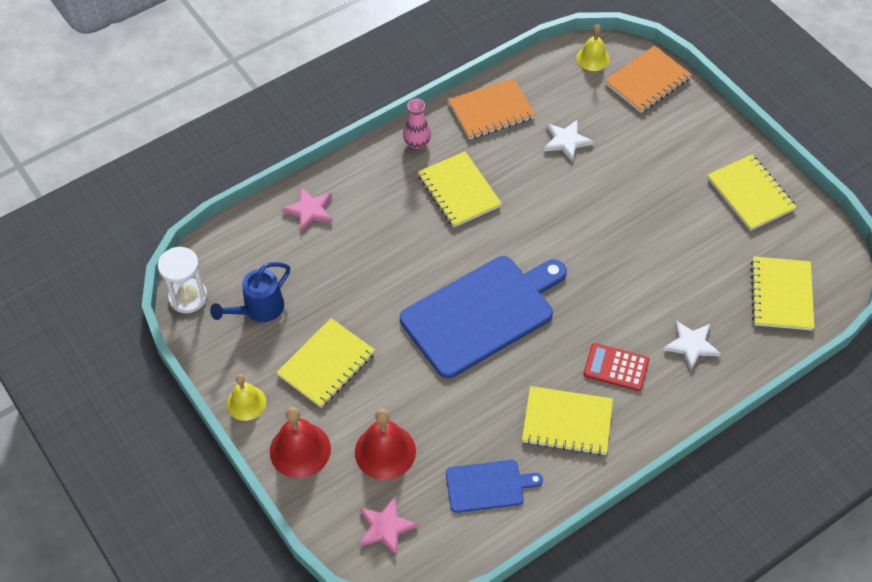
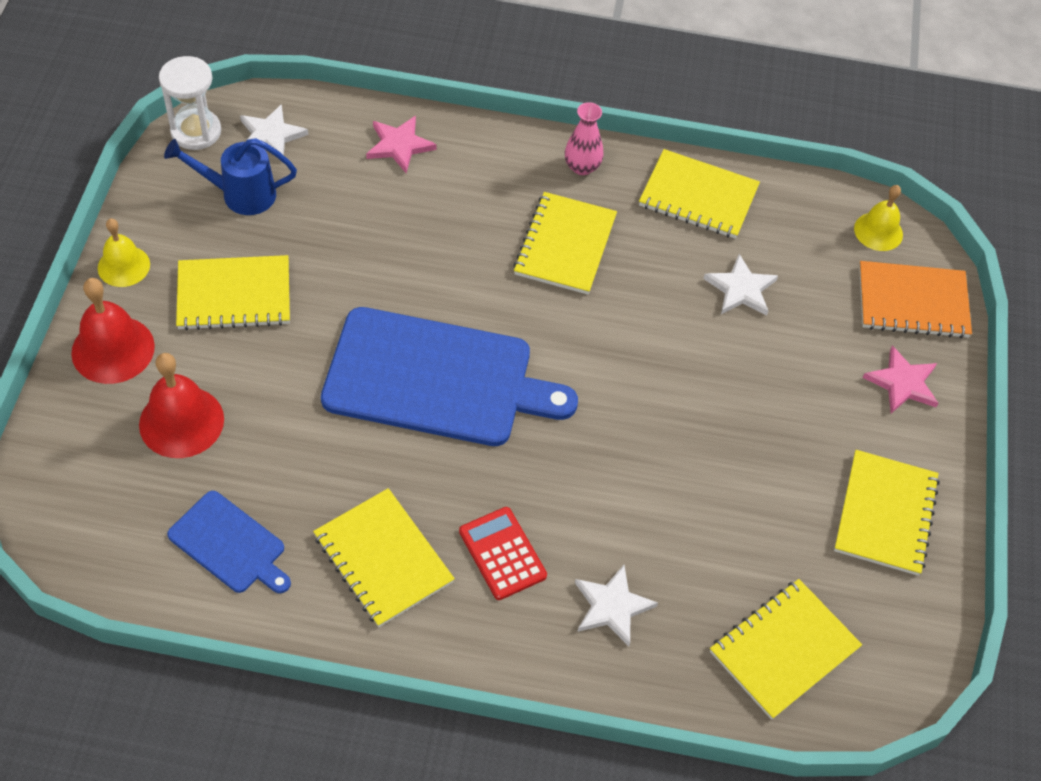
camera: 40 degrees right, 0 degrees up
(233, 264) = (271, 136): none -> white star
(386, 527) = (92, 490): pink star -> pink star (902, 383)
(491, 111) = (698, 196): orange notebook -> yellow notebook

